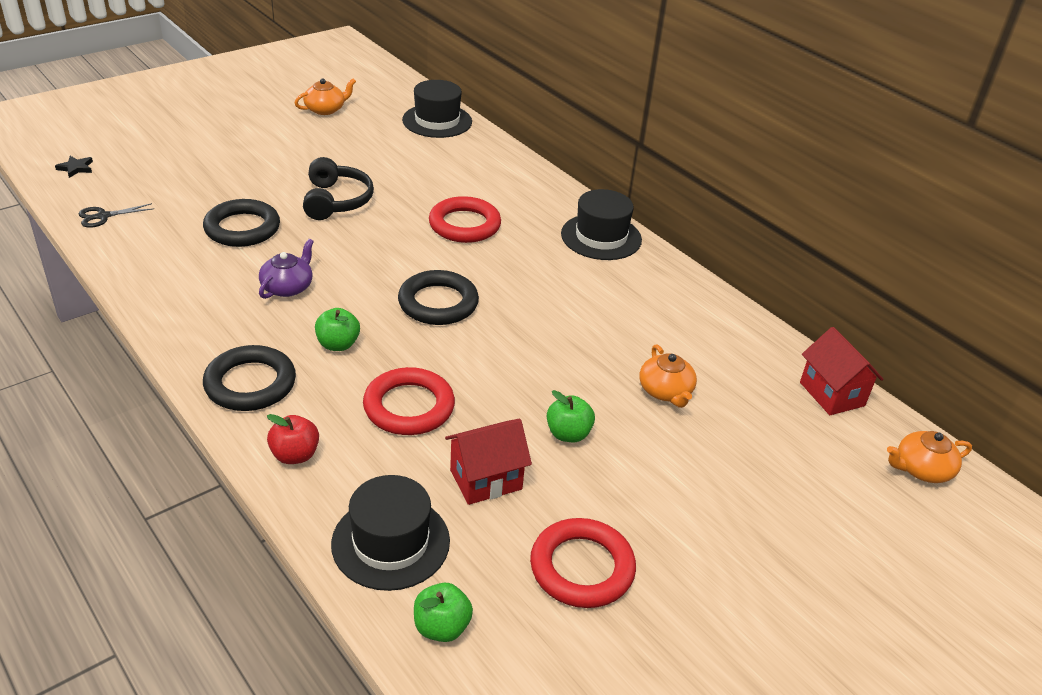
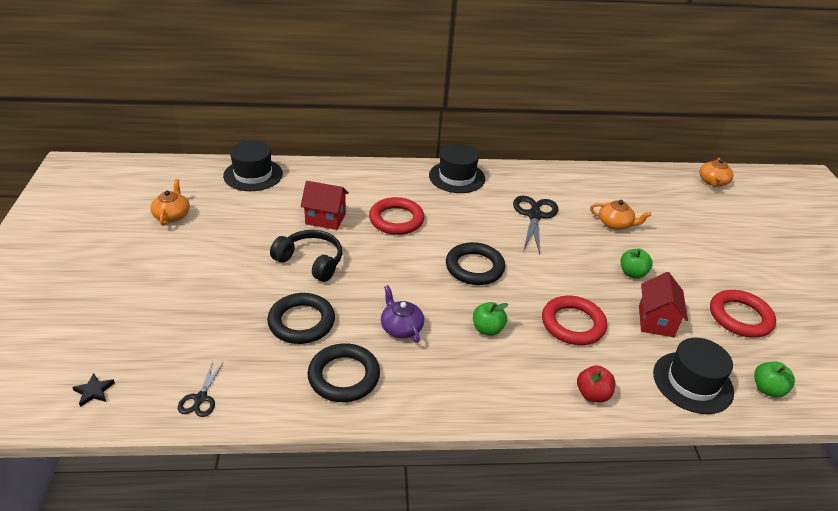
camera: 55 degrees left, 0 degrees up
(250, 384) = (503, 389): black ring -> black ring (344, 376)
(596, 317) = (534, 215): none -> black scissors
(832, 394) = (647, 177): red house -> red house (325, 219)

